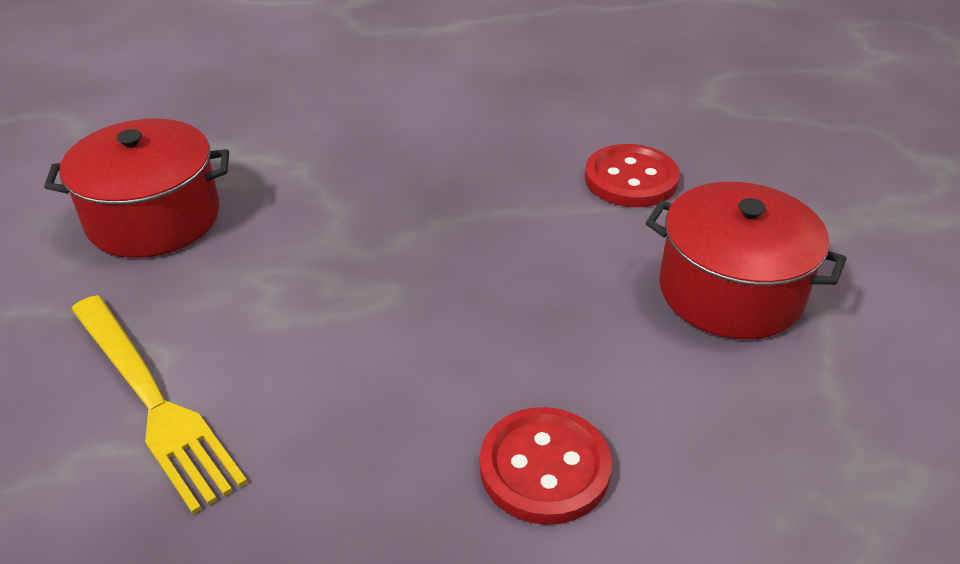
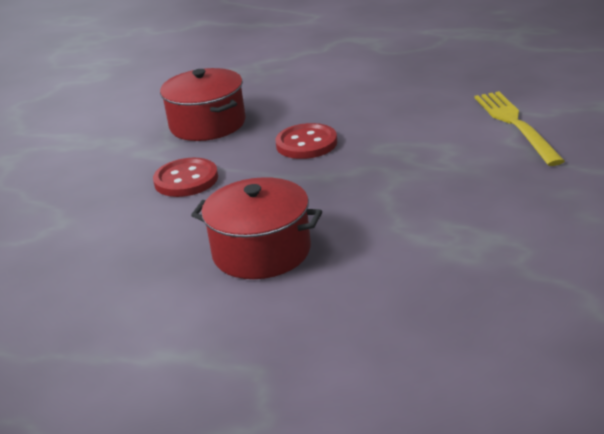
camera: 150 degrees left, 10 degrees down
(154, 218) = (514, 208): red pot -> red pot (261, 251)
(544, 468) = (351, 88): red button -> red button (306, 144)

